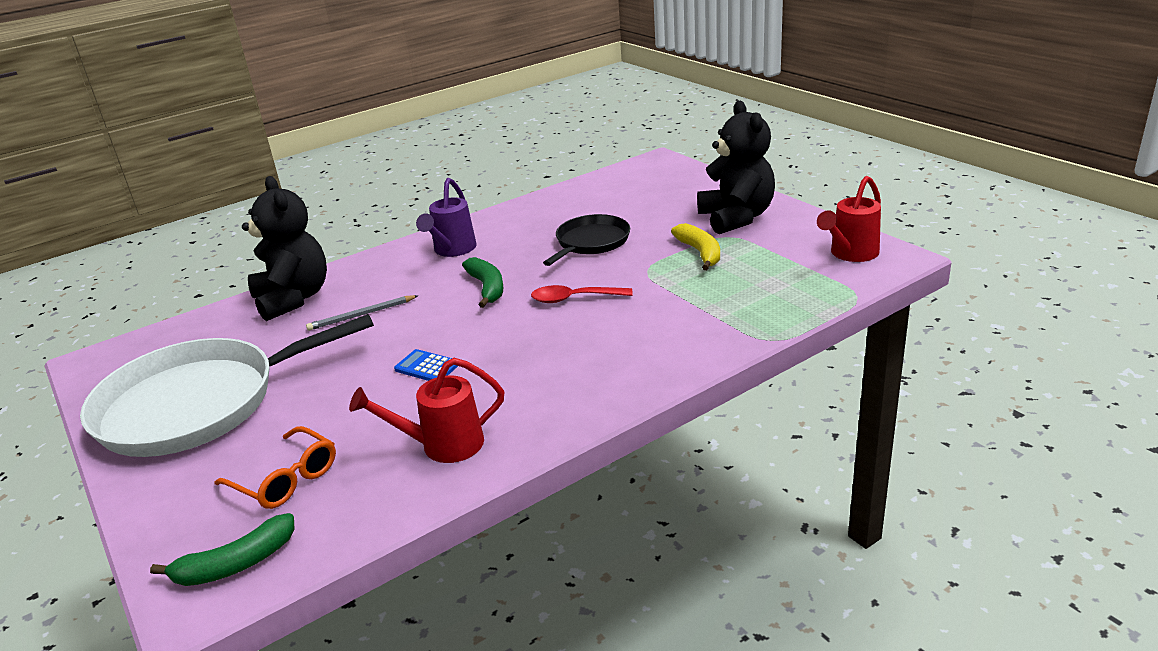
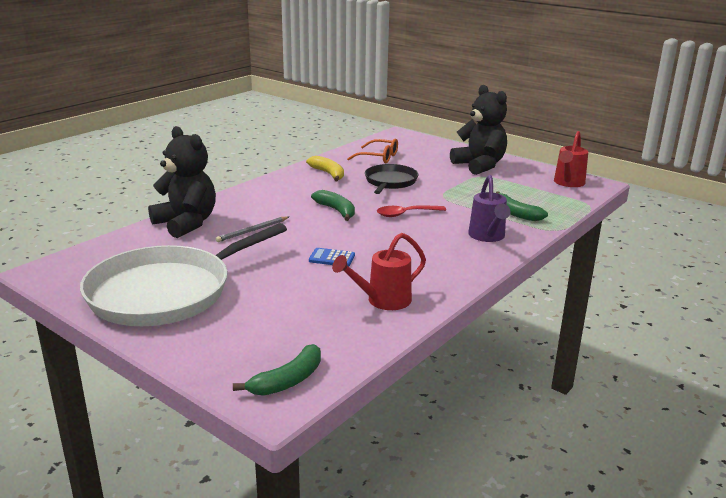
camera: 20 degrees left, 5 degrees down
(286, 479) = (281, 329): orange glasses -> orange glasses (378, 157)
(452, 250) = (290, 189): purple watering can -> purple watering can (487, 236)
(700, 253) = (471, 185): yellow banana -> yellow banana (328, 174)
(731, 306) = (515, 213): none -> green banana

